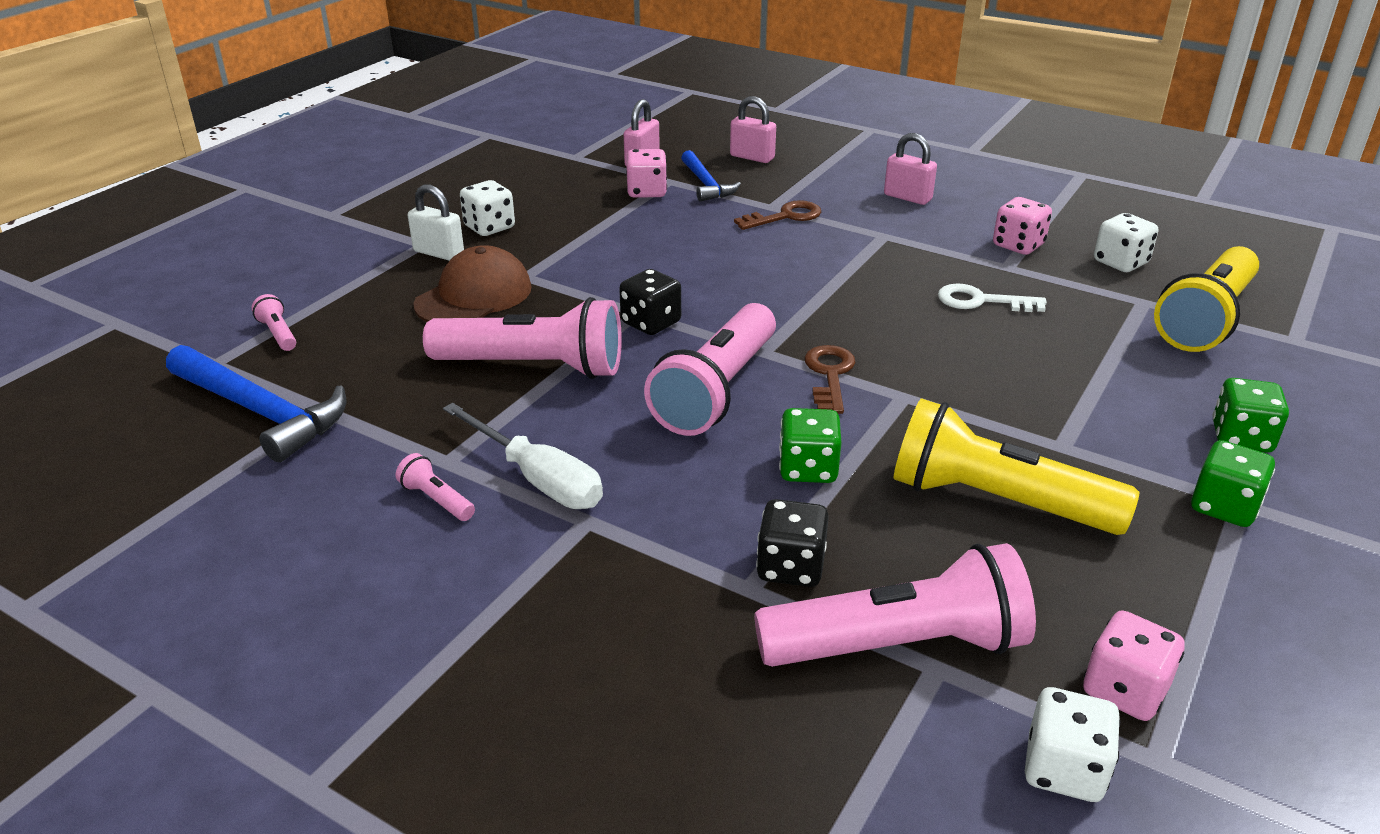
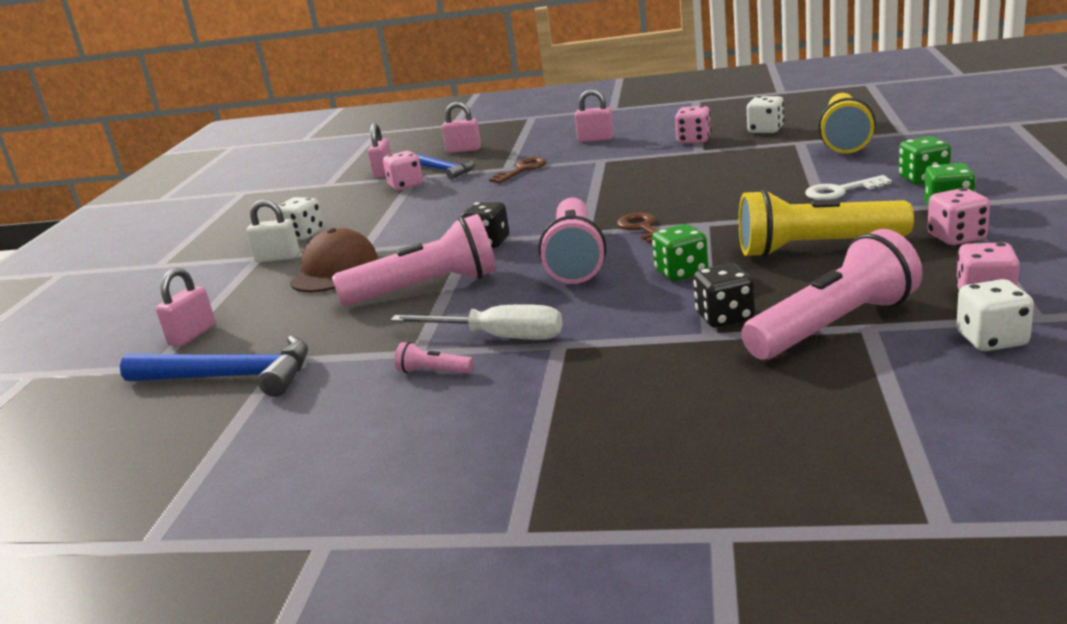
camera: 20 degrees left, 10 degrees down
(278, 334) = (192, 335): pink flashlight -> pink padlock
(981, 301) = (701, 169): white key -> white key (840, 191)
(1187, 565) = (957, 237): none -> pink dice

